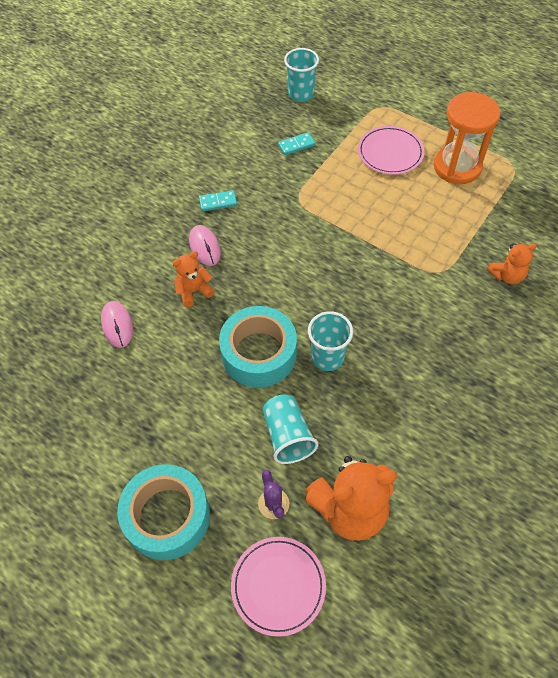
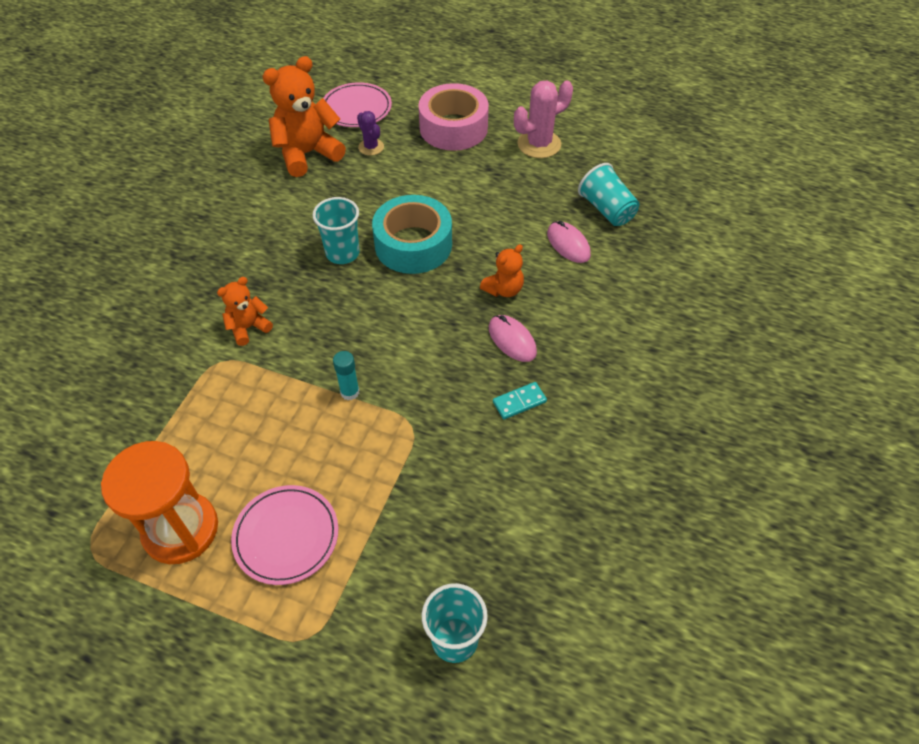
camera: 165 degrees right, 5 degrees down
(81, 464) = (539, 144): none -> pink cactus
(167, 516) = (453, 128): turquoise tape -> pink tape
(287, 436) = (369, 189): turquoise cup -> turquoise cup (606, 210)
(296, 145) = (436, 521): turquoise domino -> none
(339, 230) = (350, 392): none -> turquoise glue stick
(507, 276) = (136, 372): orange teddy bear -> orange teddy bear (248, 328)

